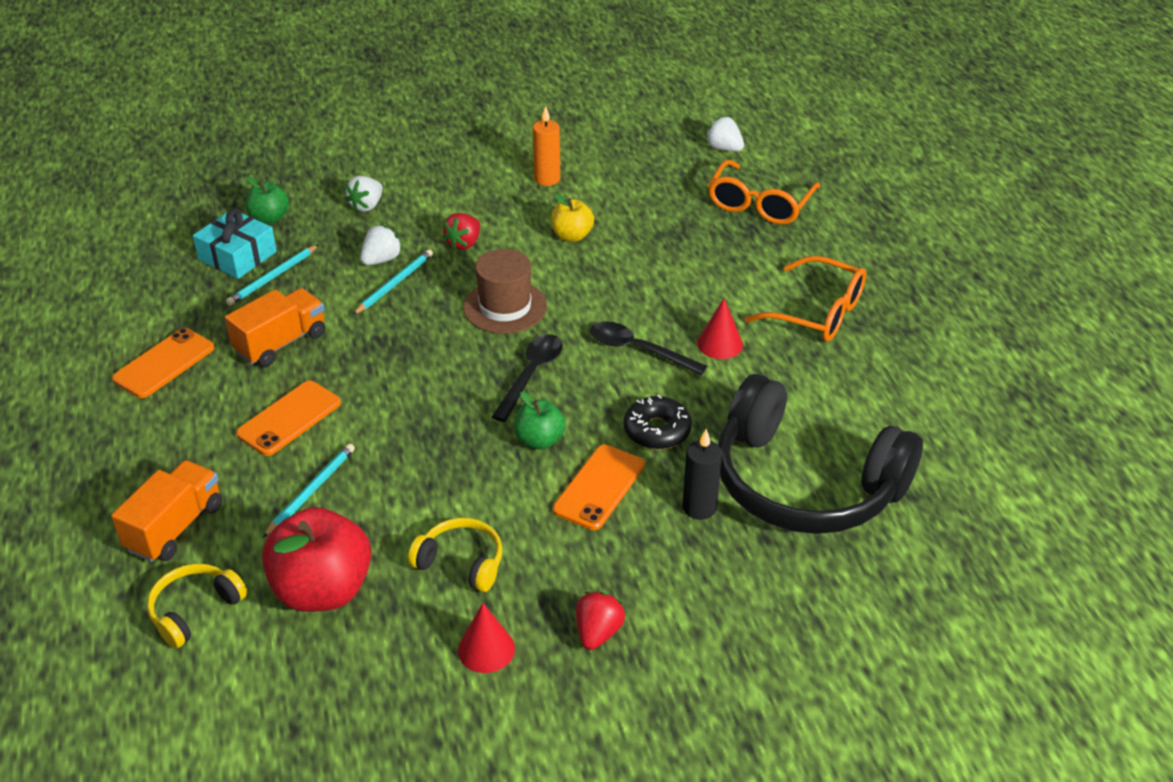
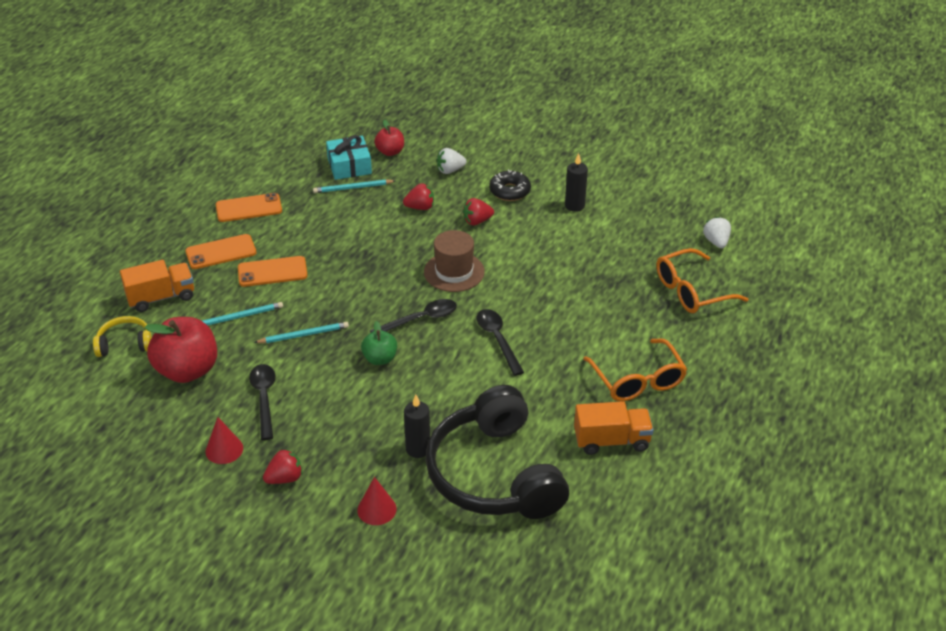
camera: 40 degrees right, 0 degrees up
(269, 218) = (390, 152): green apple -> red apple
(281, 343) = (315, 228): orange truck -> orange truck (611, 441)
(381, 260) = (420, 207): white strawberry -> red strawberry
(394, 284) = (410, 225): turquoise pencil -> turquoise pencil (304, 335)
(461, 562) = (264, 398): yellow headphones -> black spoon
(547, 179) = (574, 206): orange candle -> black candle
(572, 236) = (545, 249): yellow apple -> none
(599, 487) = (379, 404): orange phone -> orange phone (221, 252)
(657, 431) = (449, 392): black donut -> black donut (509, 191)
(720, 344) = (550, 364): red cone -> red cone (377, 509)

